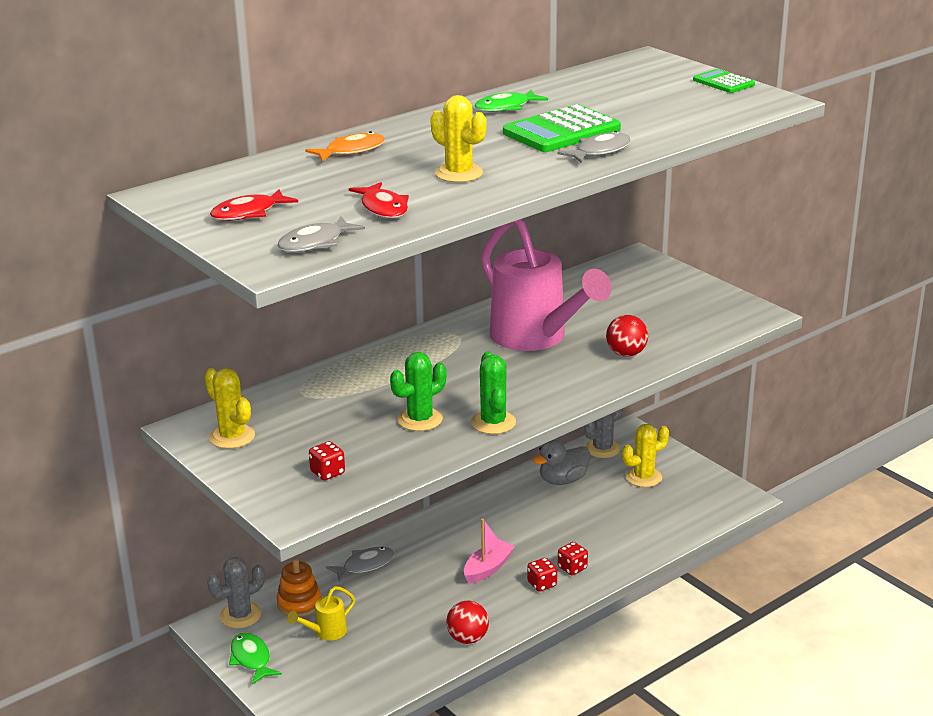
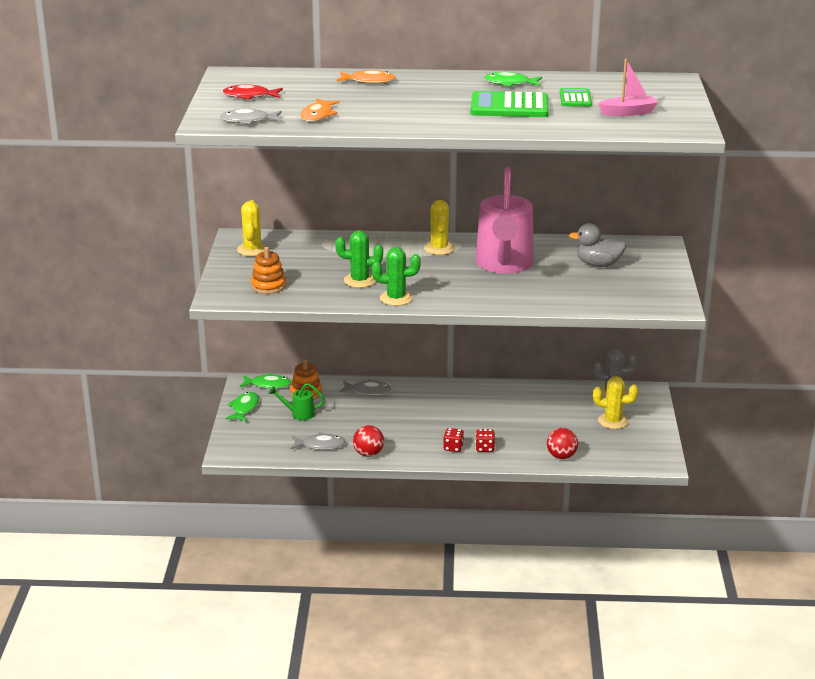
camera: 40 degrees right, 0 degrees up
(240, 615) = (268, 385): grey cactus -> green fish
(326, 632) = (299, 414): yellow watering can -> green watering can
(327, 473) = (268, 286): red dice -> orange stacking toy
(383, 208) = (318, 115): red fish -> orange fish
(459, 174) = (396, 111): yellow cactus -> yellow cactus (439, 248)
(488, 568) = (435, 425): pink boat -> pink boat (628, 112)
(493, 423) = (396, 298): green cactus -> green cactus turned 60 degrees clockwise
(563, 480) = (556, 399): grey duck -> grey duck (598, 264)
(599, 151) = (503, 124): grey fish -> grey fish (320, 445)
(626, 354) = (542, 295): red ball -> red ball (561, 456)
(723, 82) = (686, 109): green calculator -> green calculator (575, 98)

